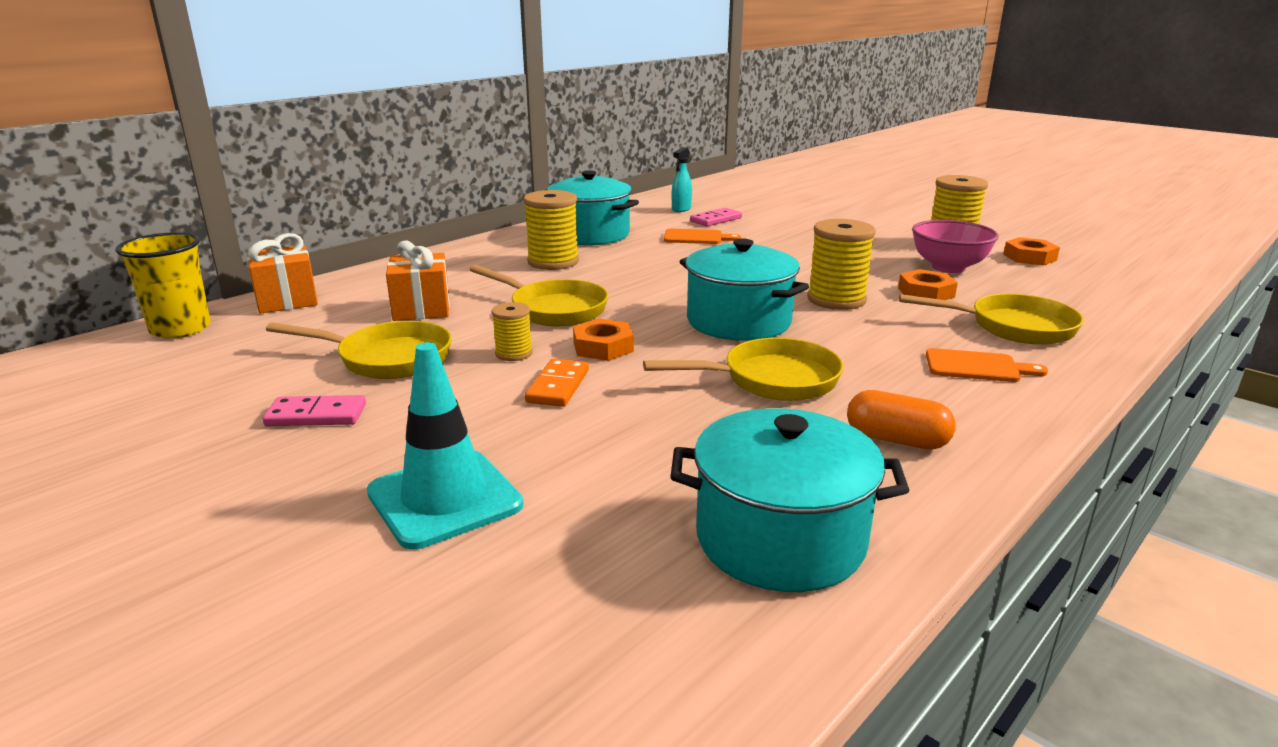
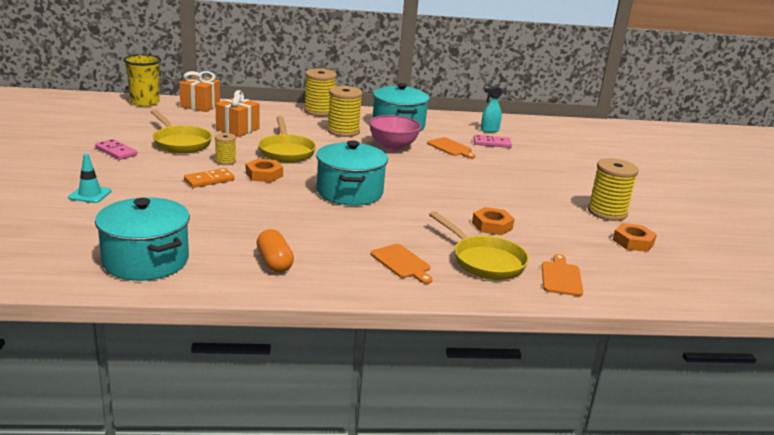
camera: 40 degrees right, 0 degrees up
(444, 499) = (90, 194): turquoise traffic cone -> turquoise traffic cone, size x0.57
(771, 380) = (292, 219): yellow pan -> none
(836, 300) = (429, 206): yellow spool -> yellow spool (319, 111)
(948, 267) = (552, 222): pink bowl -> pink bowl (393, 147)
(1085, 310) = (561, 277): none -> orange cutting board

